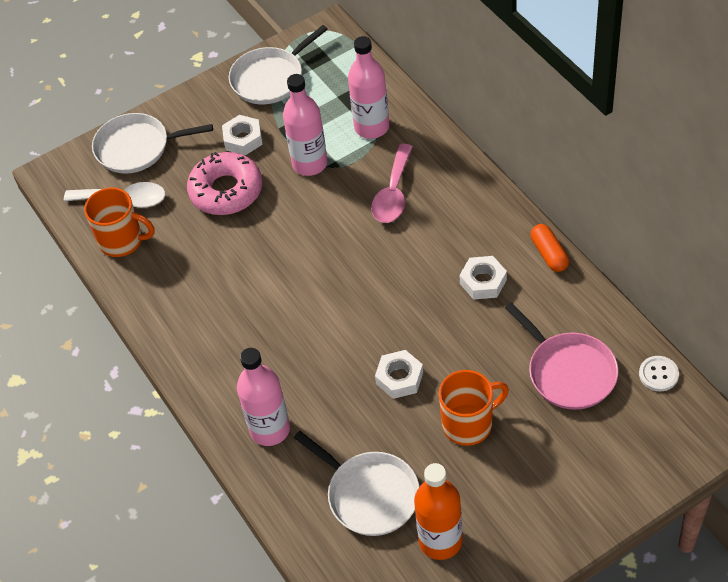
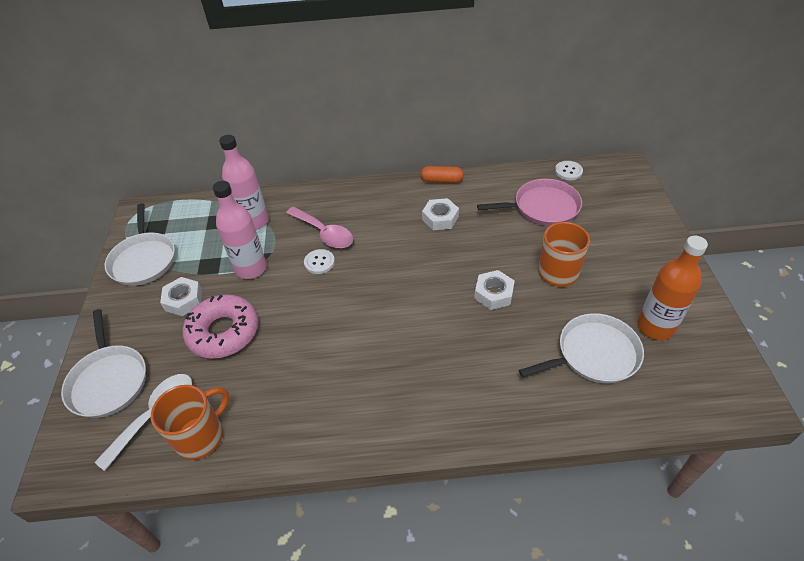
camera: 65 degrees left, 5 degrees down
(137, 147) = (108, 381): white pan -> white pan turned 45 degrees counterclockwise
(270, 429) = (493, 398): pink bottle -> none
(351, 212) = (319, 262): none -> white button

